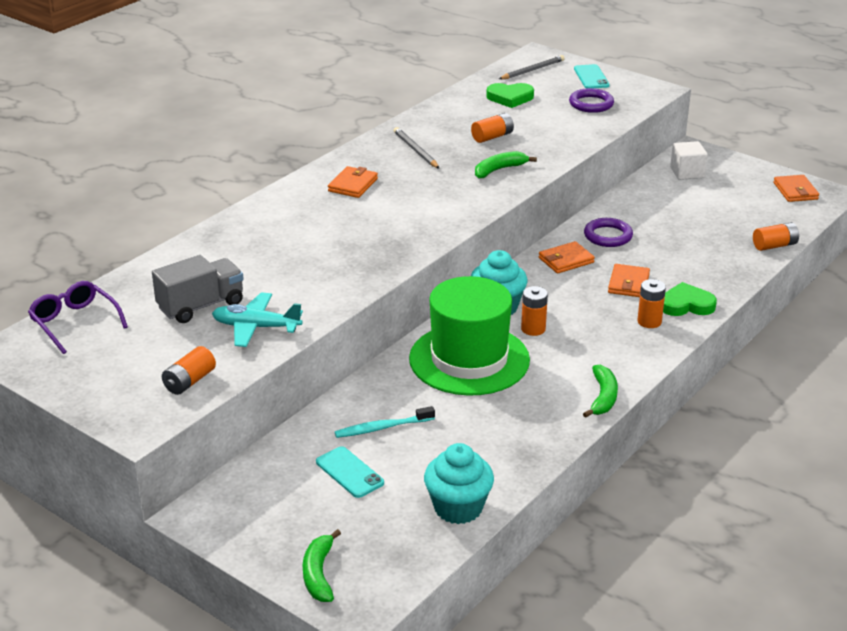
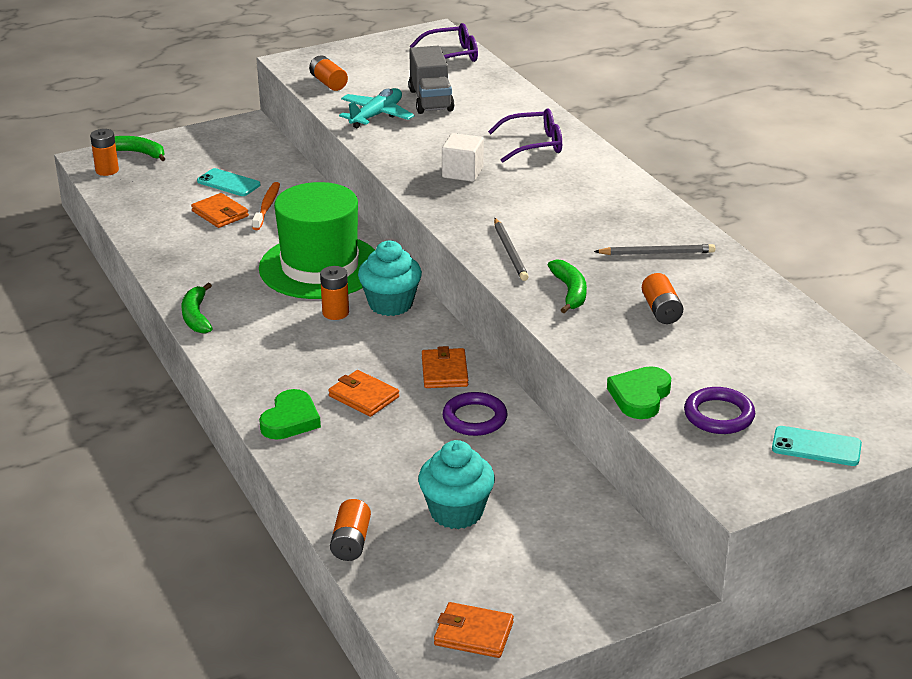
camera: 115 degrees right, 0 degrees up
(267, 231) = (534, 145): none -> purple glasses
(349, 472) = (228, 183): turquoise phone -> turquoise phone turned 45 degrees clockwise
(353, 185) = (597, 201): orange wallet -> orange wallet (220, 214)
(382, 428) = (267, 206): turquoise toothbrush -> orange toothbrush
(458, 508) = (141, 214): turquoise cupcake -> turquoise cupcake (456, 512)
(510, 98) = (775, 355): green heart -> green heart (640, 396)
(532, 70) = (867, 402): grey pencil -> grey pencil (510, 252)
(603, 397) = (196, 316): green banana -> green banana turned 45 degrees clockwise
(649, 321) = (283, 384): orange battery -> orange battery (107, 170)
(687, 173) = (595, 548): white cube -> white cube (462, 172)

